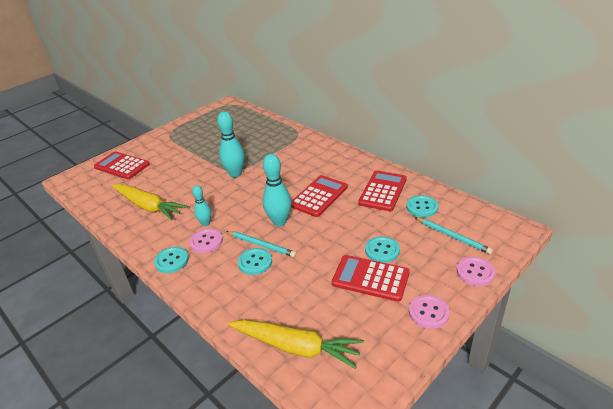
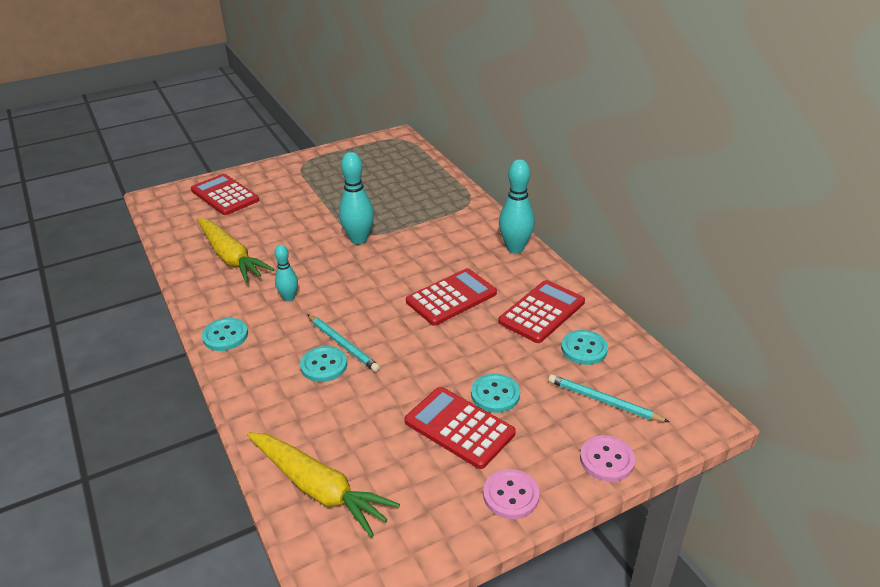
camera: 15 degrees right, 0 degrees up
(206, 242) = (278, 322): pink button -> none
(279, 221) = (382, 319): turquoise bowling pin -> turquoise bowling pin (515, 248)
(452, 236) = (604, 401): turquoise pencil -> turquoise pencil turned 150 degrees clockwise

